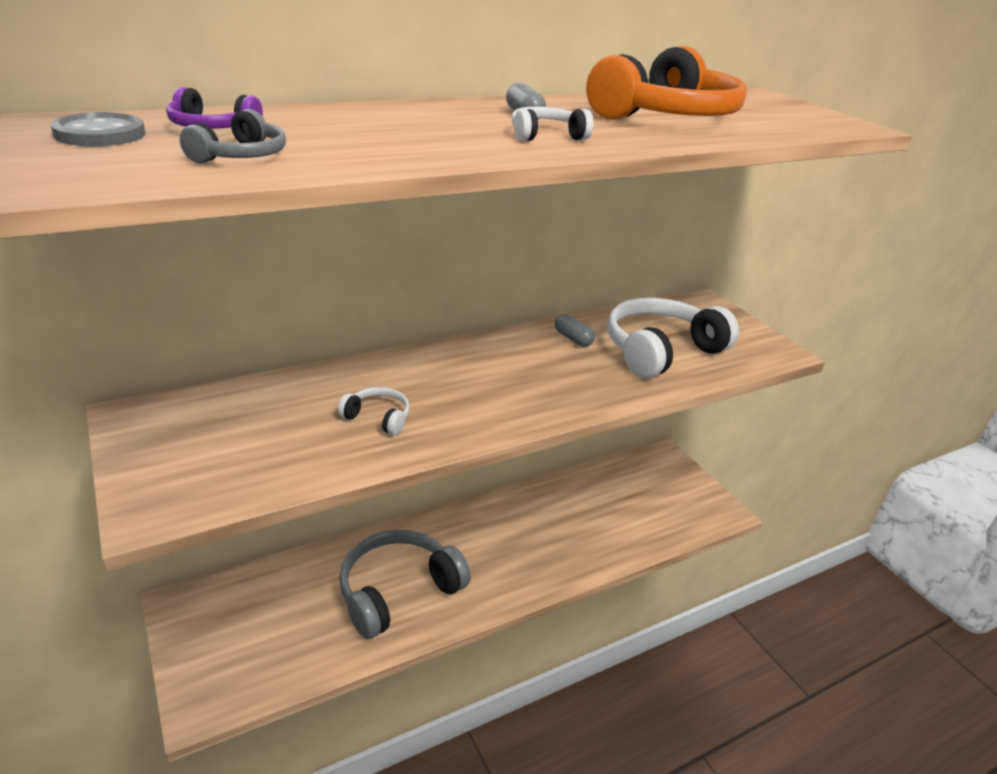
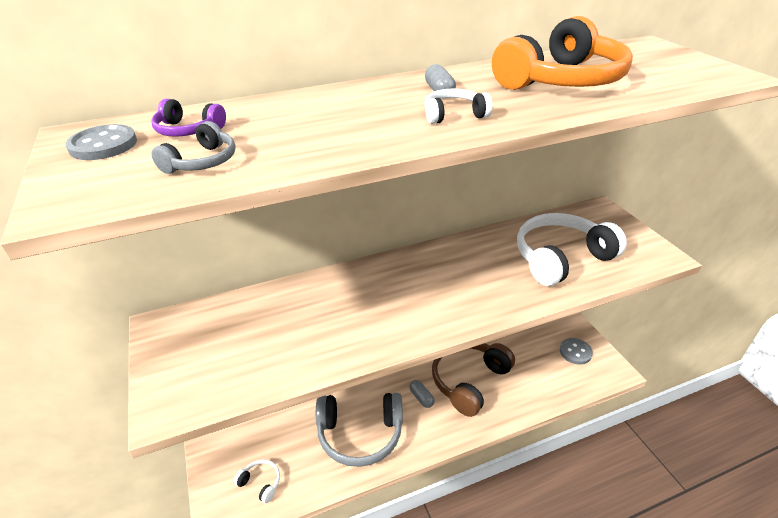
camera: 10 degrees right, 5 degrees up
(378, 418) = (333, 325): white headphones -> white headphones (260, 483)
(398, 591) = (360, 434): grey headphones -> grey headphones turned 150 degrees counterclockwise
(541, 525) = (469, 380): none -> brown headphones
(573, 339) = (489, 248): grey capsule -> grey capsule (421, 397)
(674, 490) = (575, 352): none -> grey button

